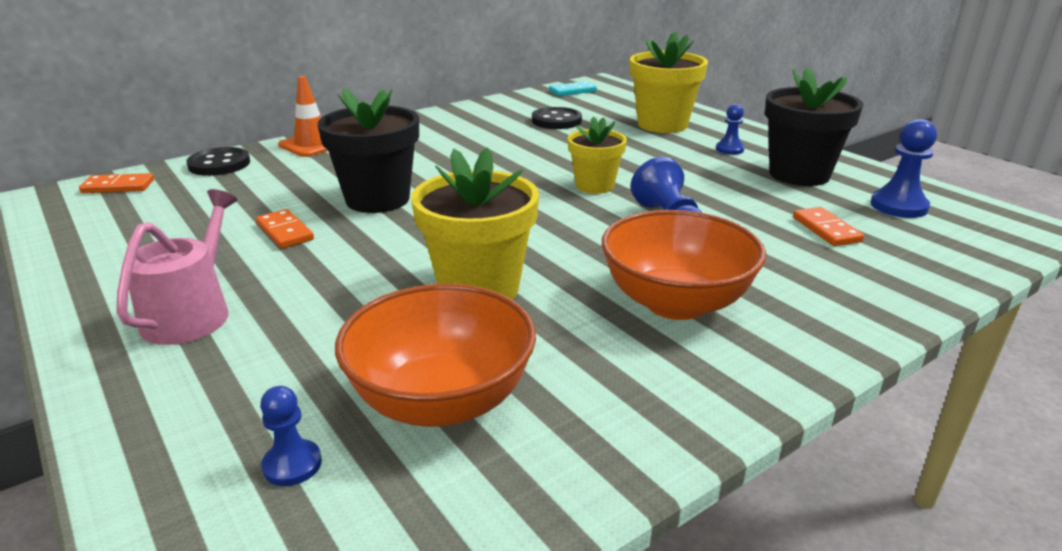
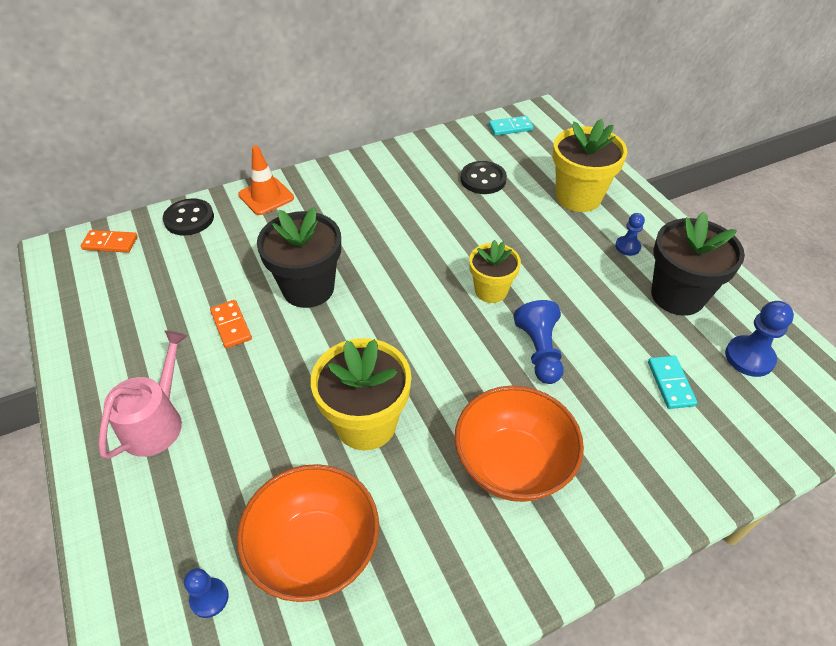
camera: 10 degrees right, 20 degrees up
(826, 229) = (670, 383): orange domino -> turquoise domino

